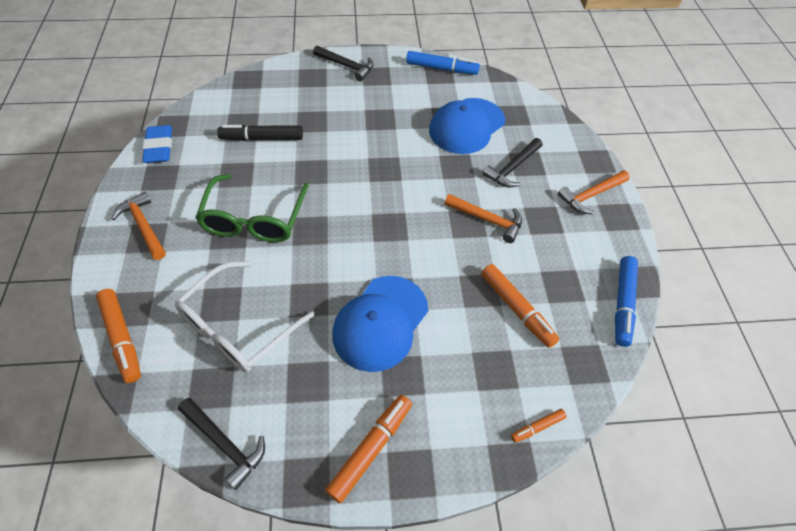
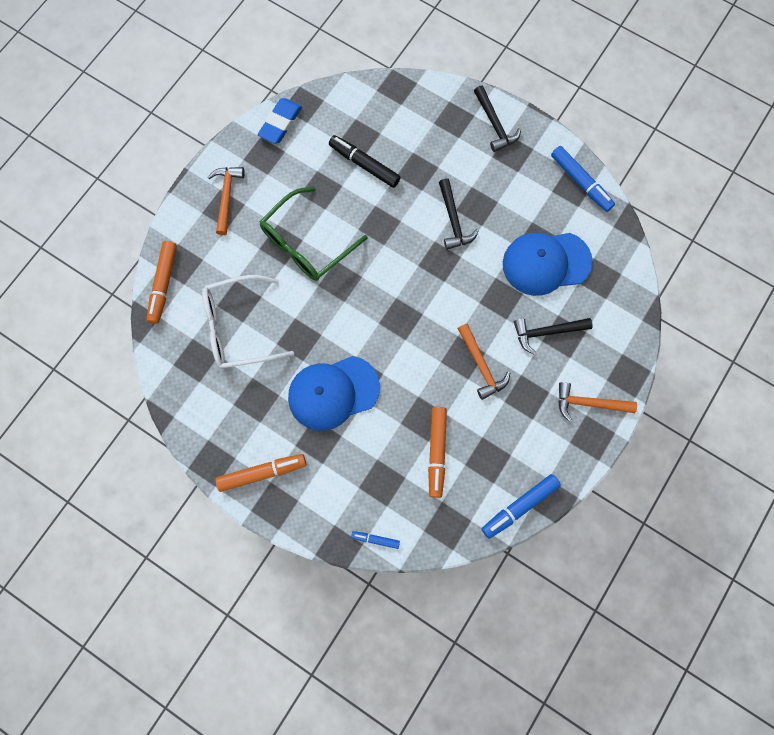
camera: 40 degrees right, 20 degrees up
(225, 444) = (181, 404): black hammer -> black hammer (453, 220)
(537, 427) = (375, 539): orange marker -> blue marker

